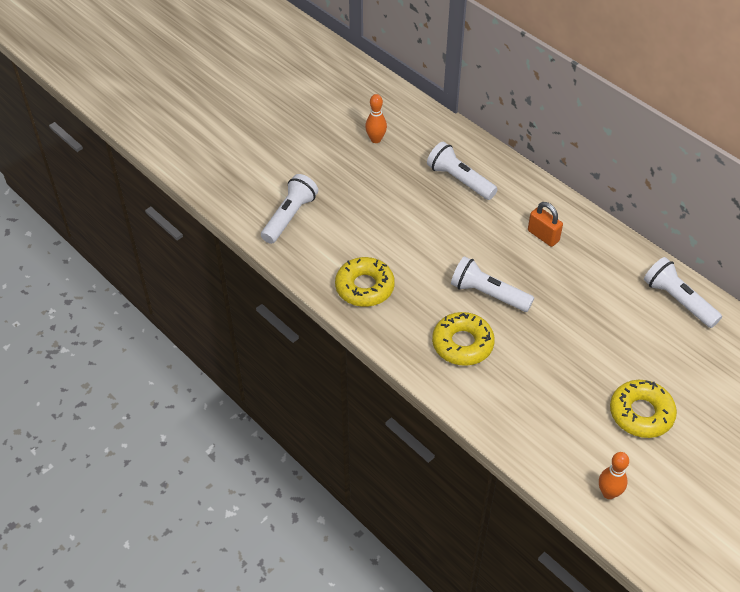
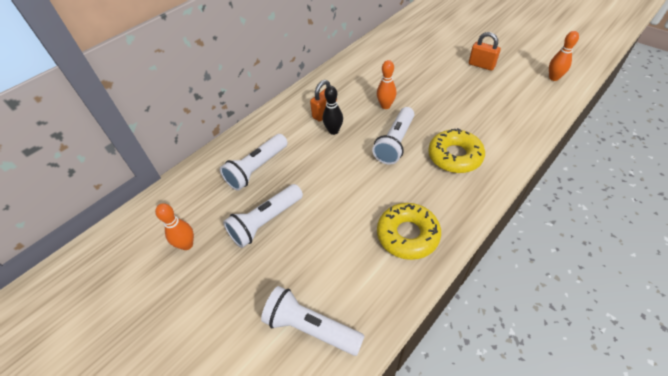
camera: 90 degrees left, 0 degrees up
(512, 242) = (333, 131): none -> black bowling pin
(554, 293) = (385, 106): none -> orange bowling pin
(641, 413) = (481, 65): yellow donut -> orange padlock
(678, 300) = (379, 50): white flashlight -> white flashlight (266, 222)

